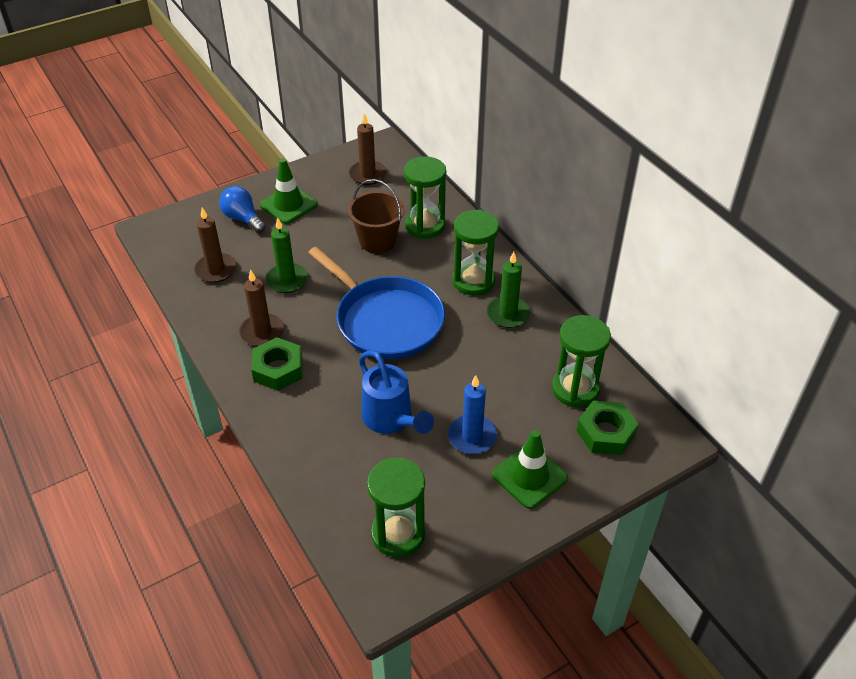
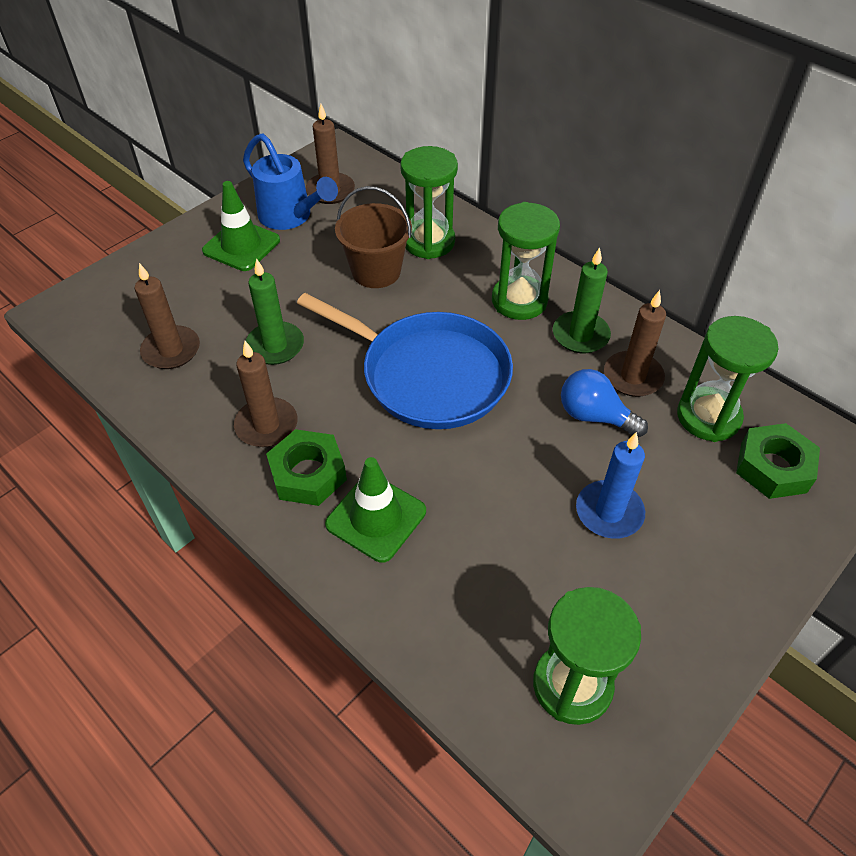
camera: 15 degrees left, 5 degrees up
(243, 218) = (185, 274): blue light bulb -> blue light bulb (594, 416)
(391, 420) = (492, 513): blue watering can -> blue watering can (290, 217)
(529, 476) = (708, 552): green traffic cone -> green traffic cone (376, 517)
(533, 351) = (633, 377): none -> brown candle

